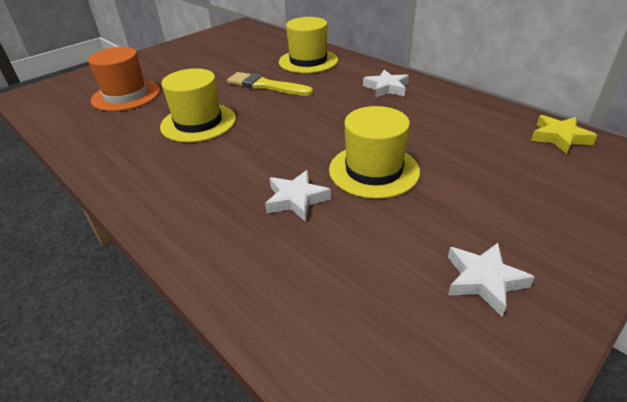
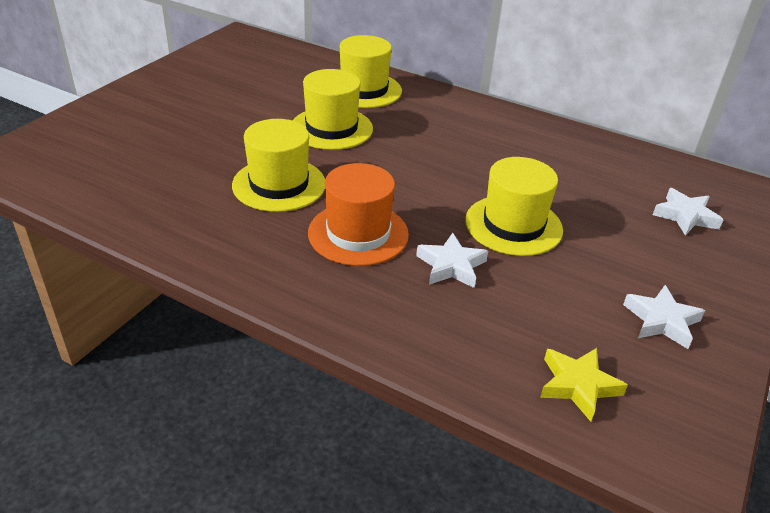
camera: 20 degrees left, 0 degrees up
(126, 95) = (151, 153): orange hat -> orange hat (358, 233)
(265, 86) = (331, 128): yellow brush -> yellow hat
(386, 88) = (477, 123): white star -> white star (685, 216)
(559, 138) = (674, 172): yellow star -> yellow star (578, 385)

